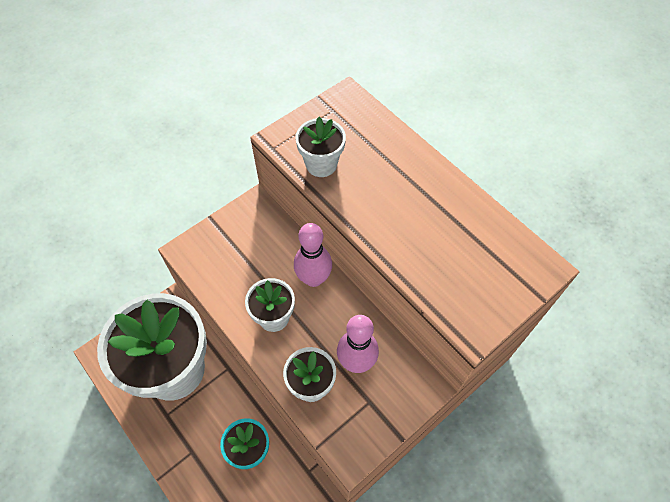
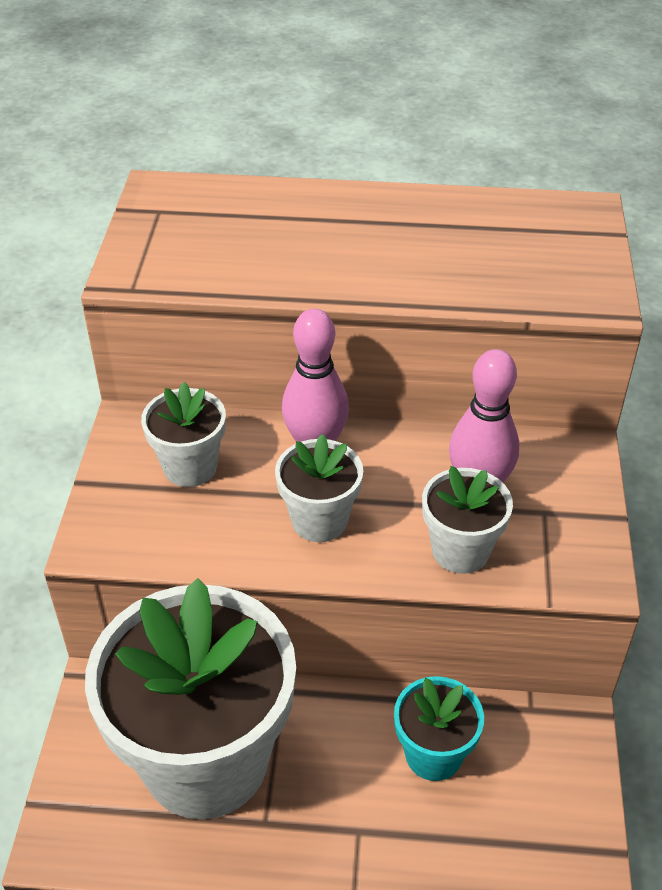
camera: 45 degrees left, 15 degrees down
(321, 164) = (221, 267): white flower pot -> white flower pot (190, 467)

